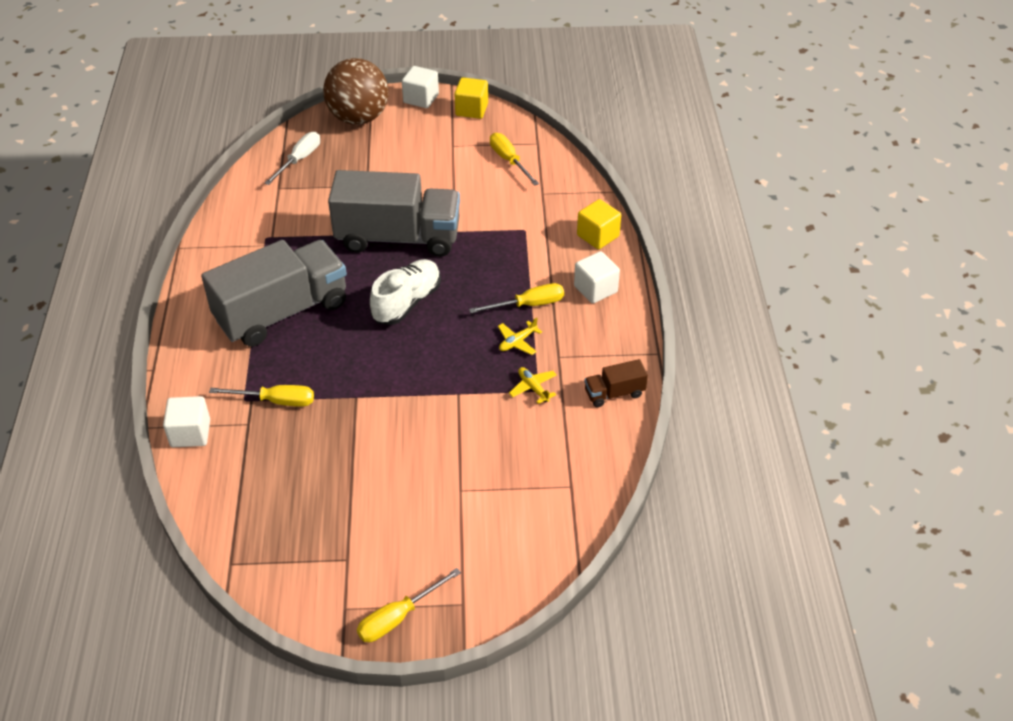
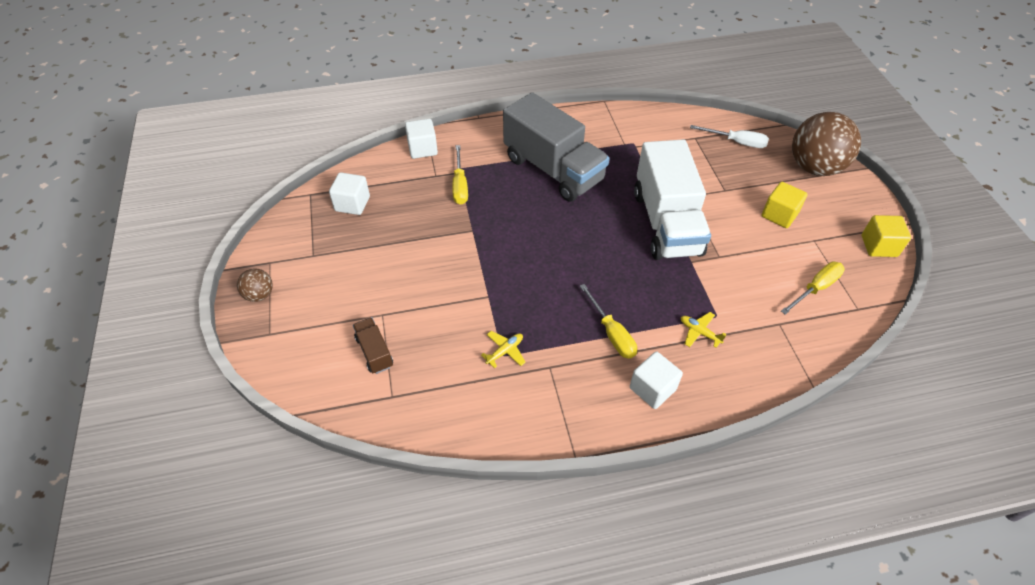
camera: 80 degrees right, 5 degrees up
(398, 237) = (666, 223): grey truck -> white truck
(398, 617) = (259, 295): yellow screwdriver -> brown ball
(407, 302) = (587, 243): white shoe -> none
(421, 98) = (871, 205): white cube -> white cube (352, 204)
(517, 342) = (560, 331): yellow plane -> yellow plane (699, 332)
(598, 236) = (734, 382): yellow cube -> yellow cube (779, 215)
(614, 393) = (511, 421): brown truck -> brown truck (374, 352)

